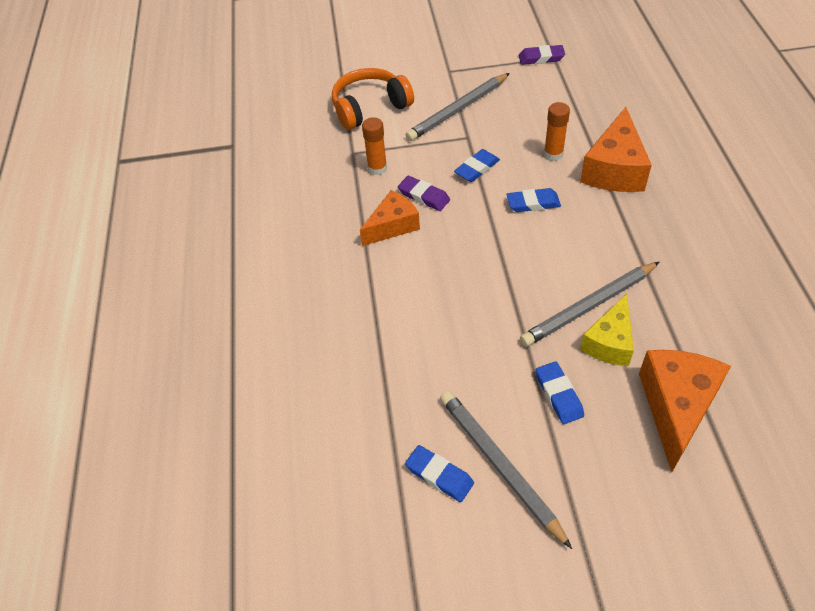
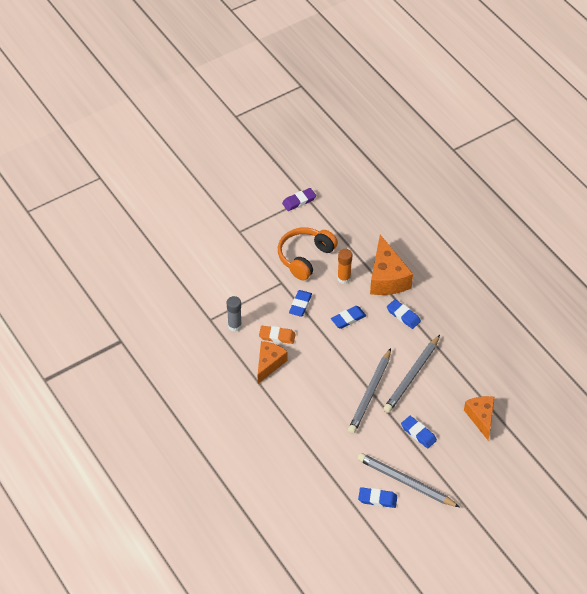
camera: 30 degrees left, 0 degrees up
(370, 107) = (200, 279): orange headphones -> orange headphones (305, 257)
(377, 168) = (234, 326): orange glue stick -> grey glue stick
(424, 196) = (277, 336): purple eraser -> orange eraser
(458, 110) = (263, 263): grey pencil -> grey pencil (370, 393)
(609, 342) = (432, 393): yellow cheese -> none
(615, 222) = (403, 316): none -> blue eraser
(676, 407) = (481, 418): orange cheese -> orange cheese, size x0.66

